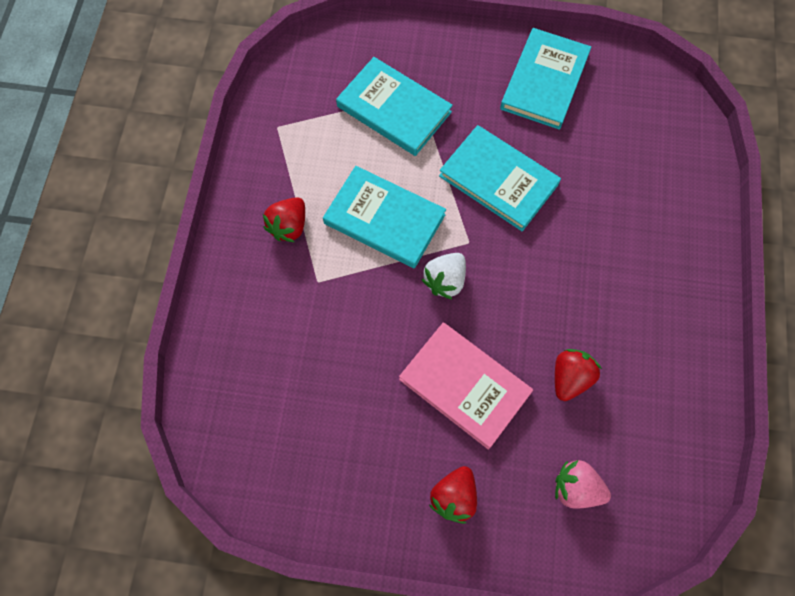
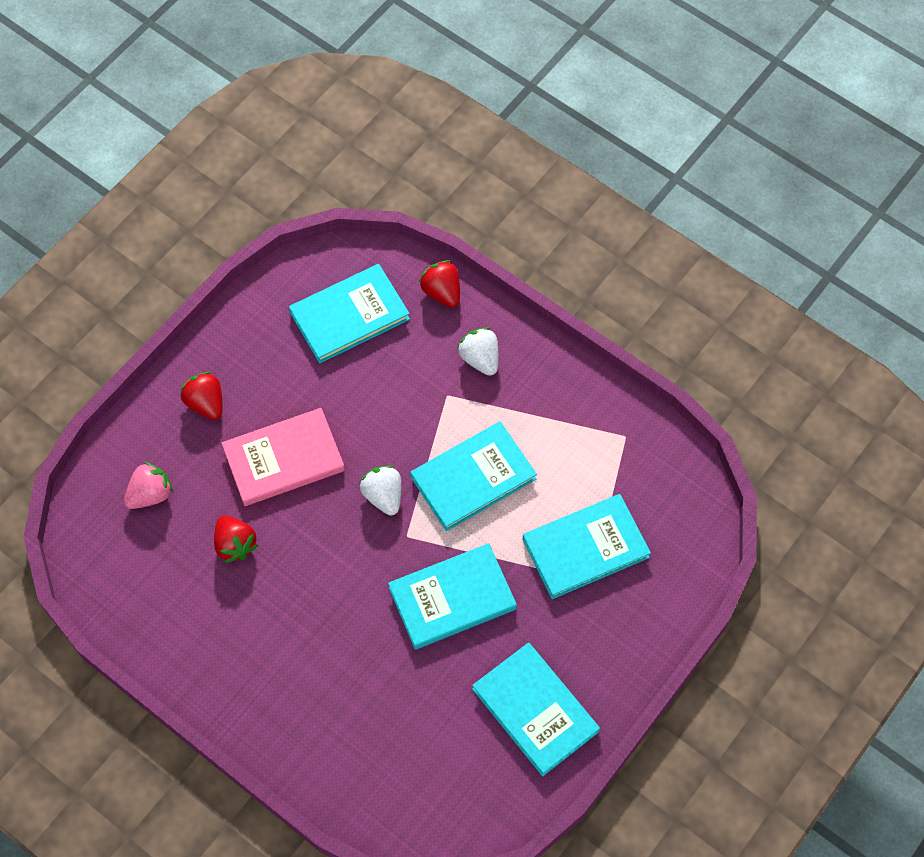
camera: 120 degrees right, 5 degrees down
(265, 273) = (480, 359): none -> white strawberry
(282, 415) = (349, 316): none -> turquoise book
(289, 226) = (514, 398): red strawberry -> red strawberry (442, 292)

